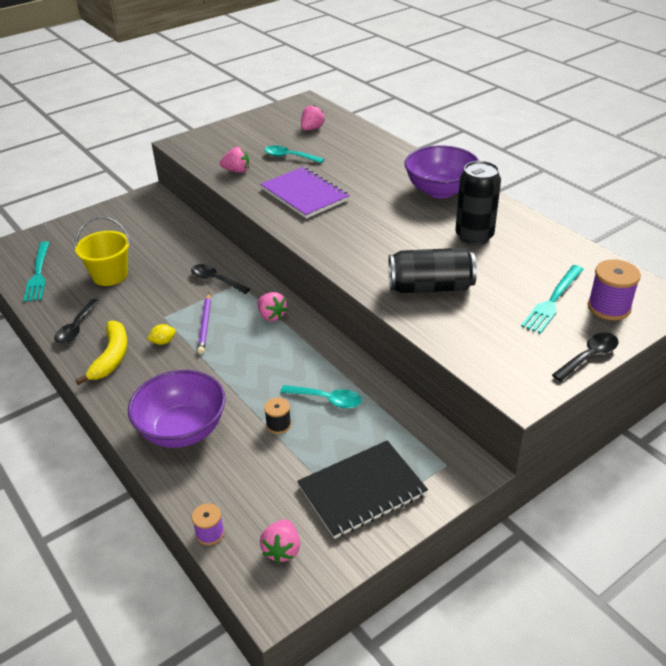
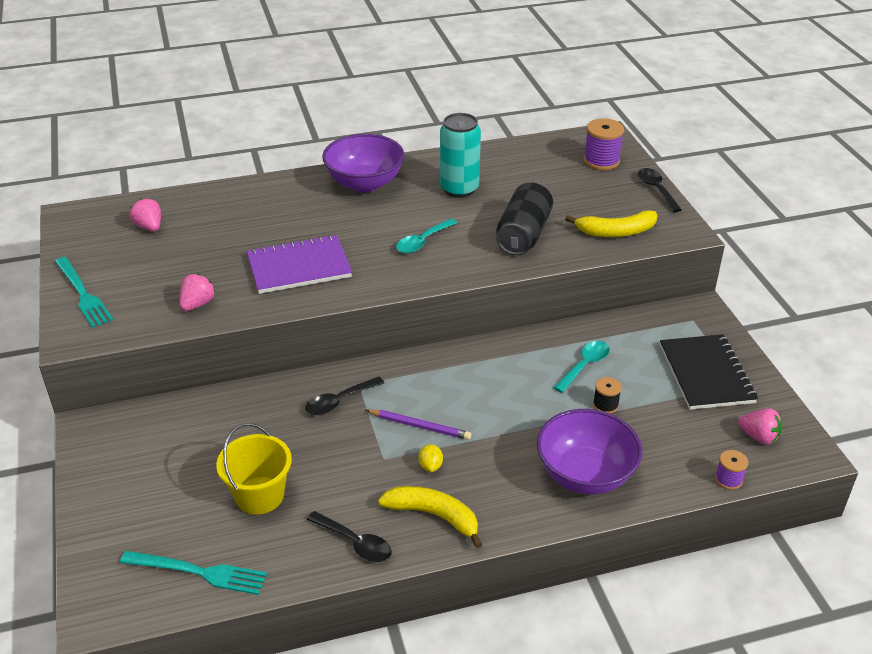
camera: 70 degrees left, 0 degrees up
(271, 316) = (435, 372): pink strawberry -> none
(289, 157) = (202, 258): turquoise spoon -> turquoise spoon (422, 242)
(474, 236) = (459, 189): black can -> turquoise can
(481, 343) = (616, 232): none -> yellow banana
(552, 301) = (579, 182): turquoise fork -> turquoise fork (83, 294)

